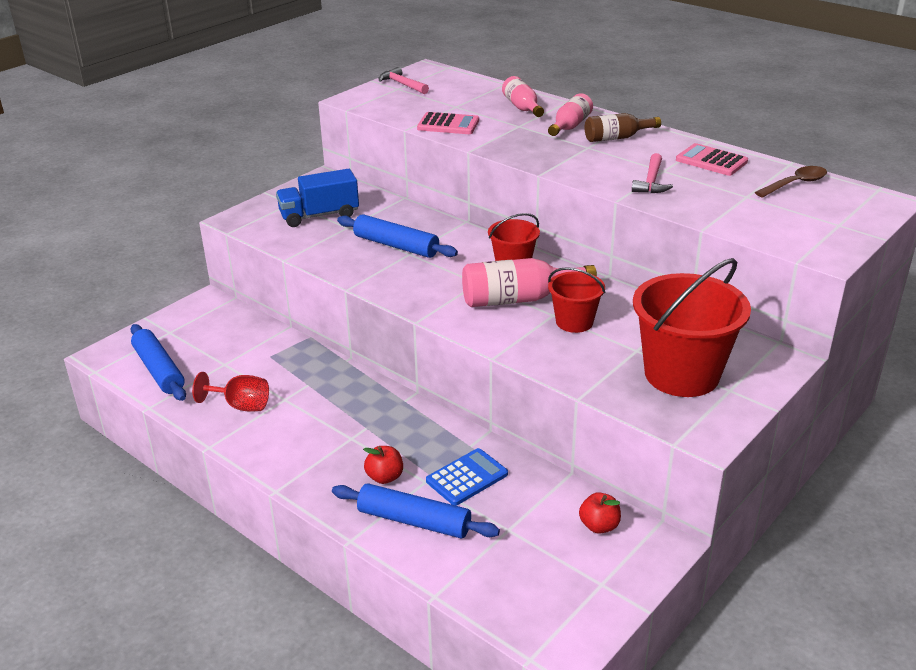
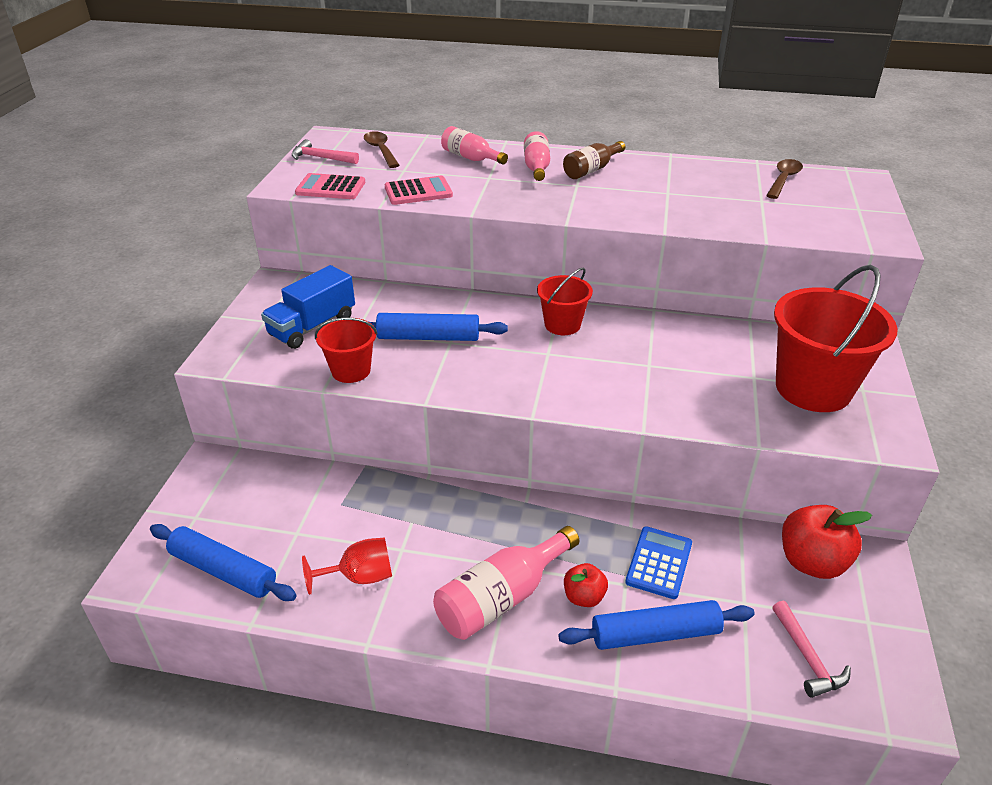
camera: 30 degrees left, 5 degrees up
(455, 87) = (381, 150): none -> brown spoon
(518, 299) = (603, 359): pink bottle -> pink bottle (501, 598)
(574, 322) = (675, 366): red bucket -> red bucket (351, 370)
(599, 526) = (812, 562): red apple -> red apple, size x1.75
(651, 181) = (671, 206): pink hammer -> pink hammer (807, 658)
(711, 161) = (695, 174): pink calculator -> pink calculator (330, 188)

